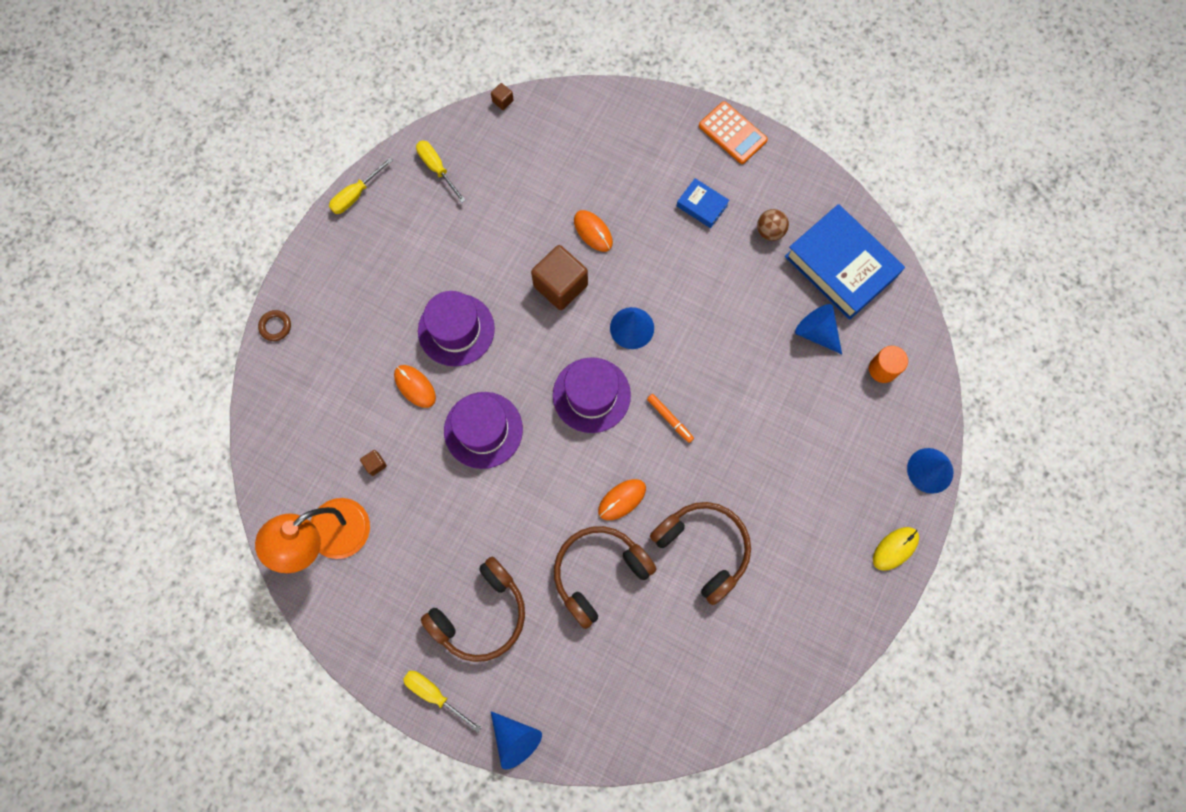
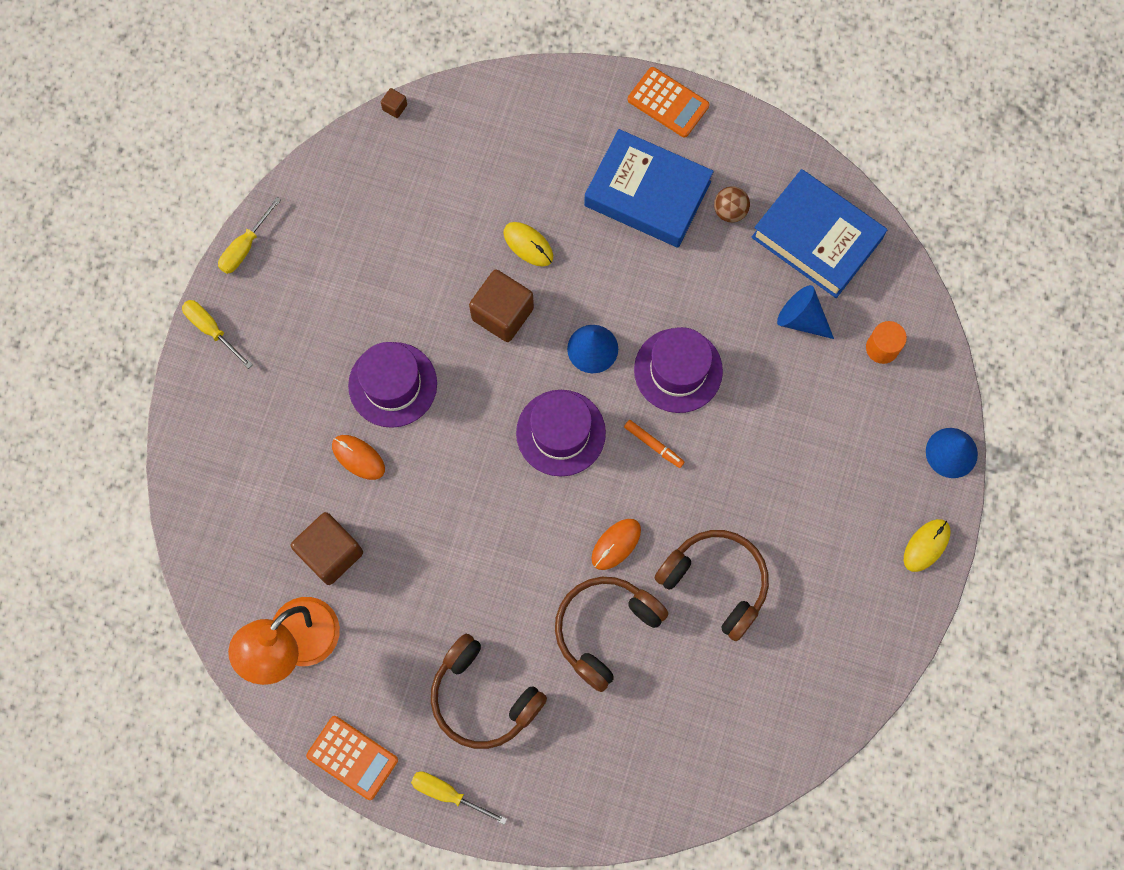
camera: 10 degrees left, 0 degrees up
(275, 326) = (183, 416): brown ring -> none
(358, 646) = (352, 757): none -> orange calculator
(375, 464) = (331, 553): brown cube -> brown cube, size x2.39
(437, 169) = (334, 200): yellow screwdriver -> yellow screwdriver (211, 330)
(481, 614) = (482, 698): brown headphones -> brown headphones turned 90 degrees clockwise
(483, 430) = (445, 493): purple hat -> purple hat (678, 370)
(515, 738) = (546, 825): blue cone -> none
(593, 232) = (528, 245): orange mouse -> yellow mouse
(702, 205) = (647, 193): blue book -> blue book, size x2.16

